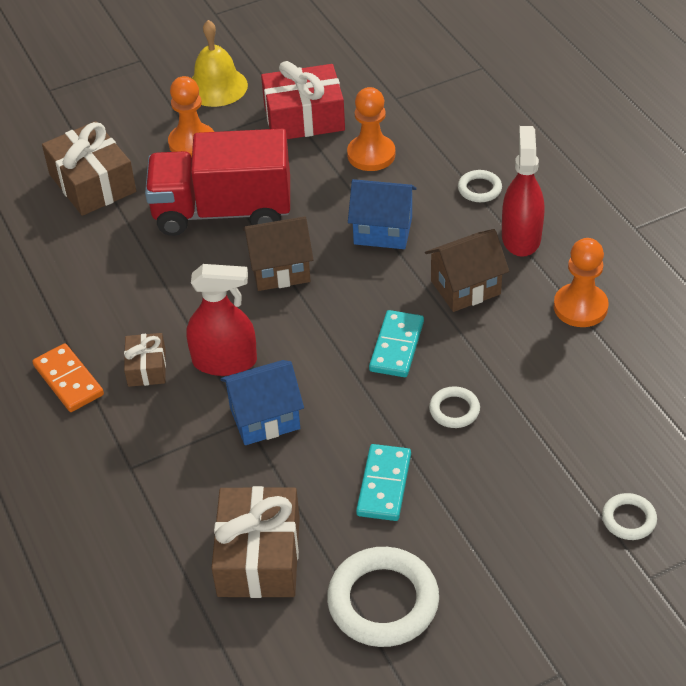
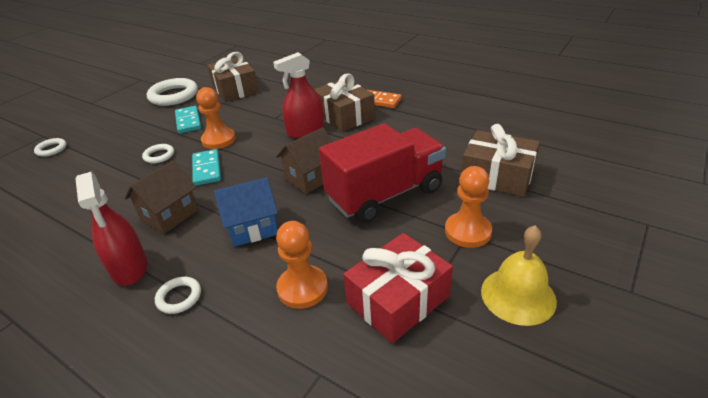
camera: 150 degrees right, 10 degrees down
(146, 367) = (344, 116): brown gift -> brown gift, size x1.85
(265, 418) = (265, 121): blue house -> none
(580, 307) = (74, 234): orange pawn -> orange pawn (218, 140)

